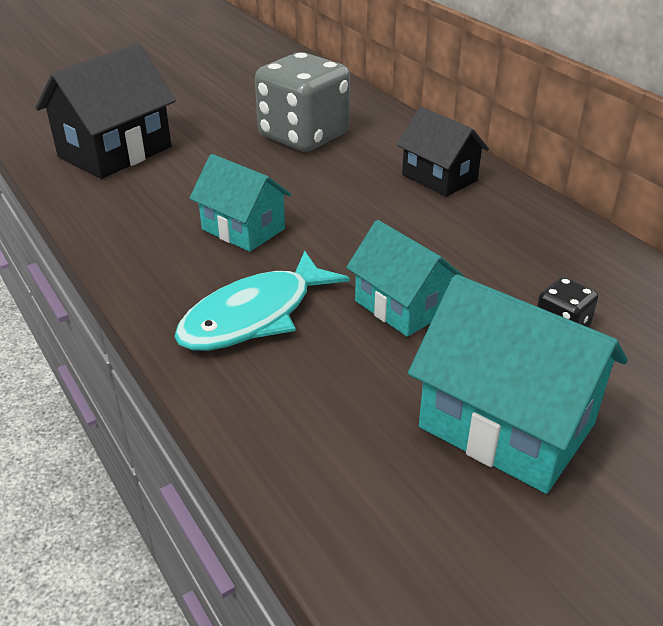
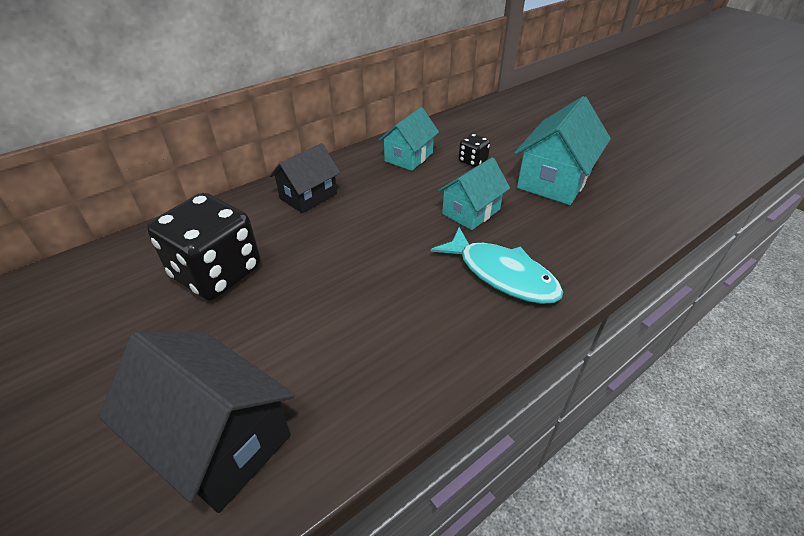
camera: 95 degrees left, 5 degrees up
(243, 229) = (390, 295): turquoise house -> turquoise house (409, 157)
(303, 136) = (217, 273): grey dice -> black dice

